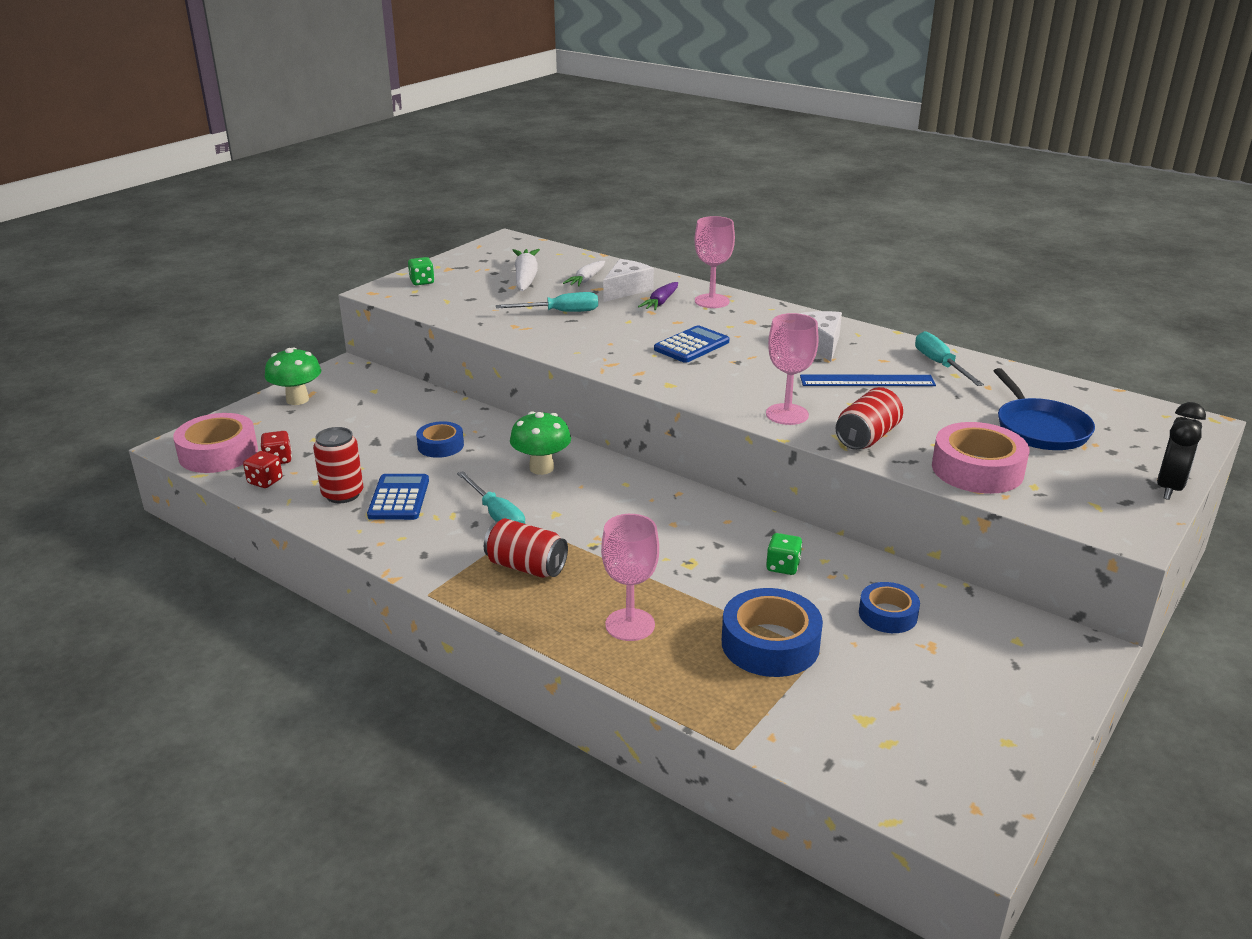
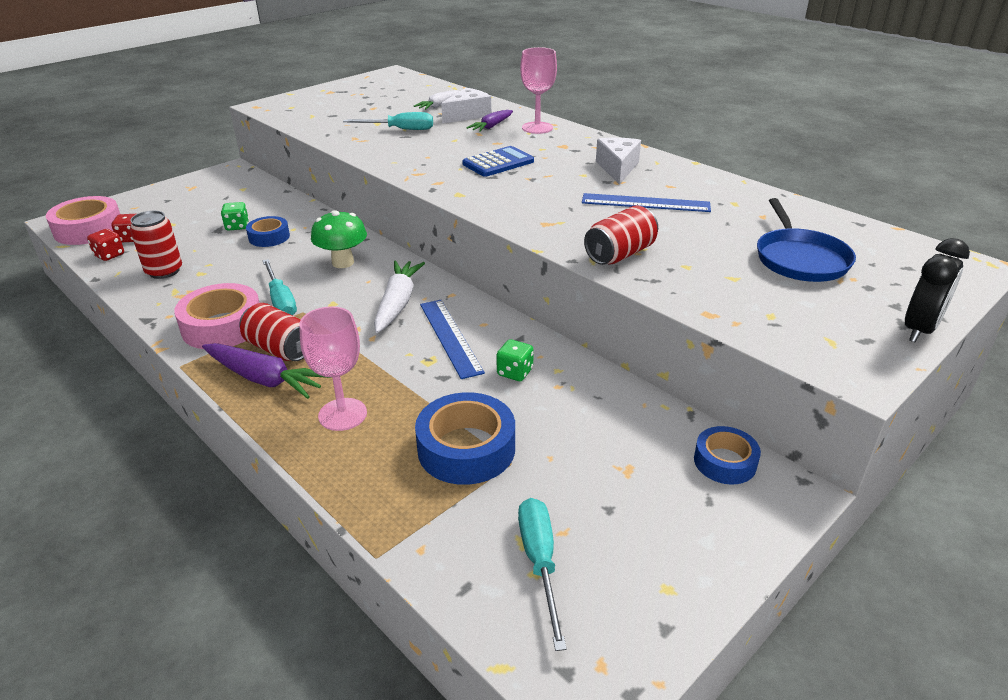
camera: 10 degrees right, 5 degrees up
(297, 400) = (178, 192): green mushroom -> none
(399, 498) = (208, 278): blue calculator -> none
(422, 282) = (301, 100): green dice -> green dice (237, 226)
(525, 278) = (388, 102): white carrot -> white carrot (397, 303)
(527, 598) = (264, 379): none -> purple carrot
(699, 537) = (450, 337): none -> blue ruler
(787, 414) = (553, 227): pink goblet -> none
(888, 614) = (596, 431): blue tape -> blue tape (725, 462)
(940, 365) = (723, 193): turquoise screwdriver -> turquoise screwdriver (540, 563)
(977, 469) = (717, 294): pink tape -> pink tape (223, 326)

